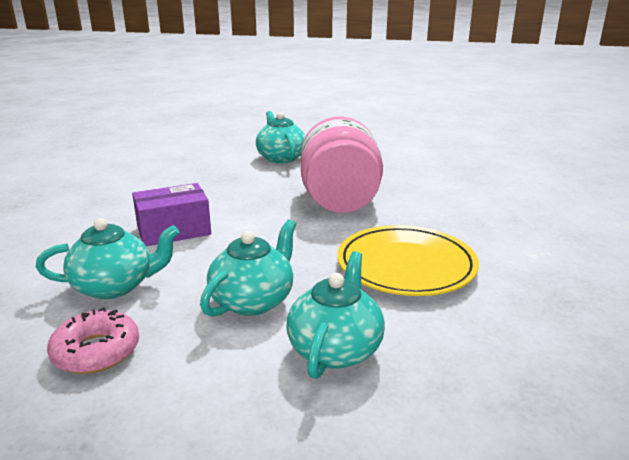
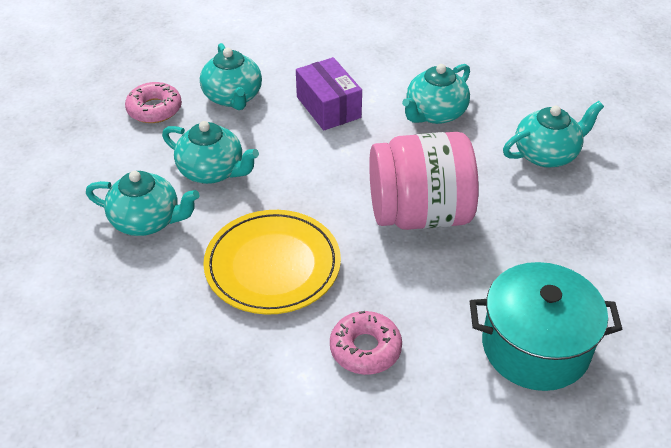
camera: 85 degrees right, 20 degrees up
(213, 187) = (435, 113): none -> turquoise teapot
(469, 177) = (535, 346): none -> turquoise pot
(493, 229) = (365, 349): none -> pink donut

